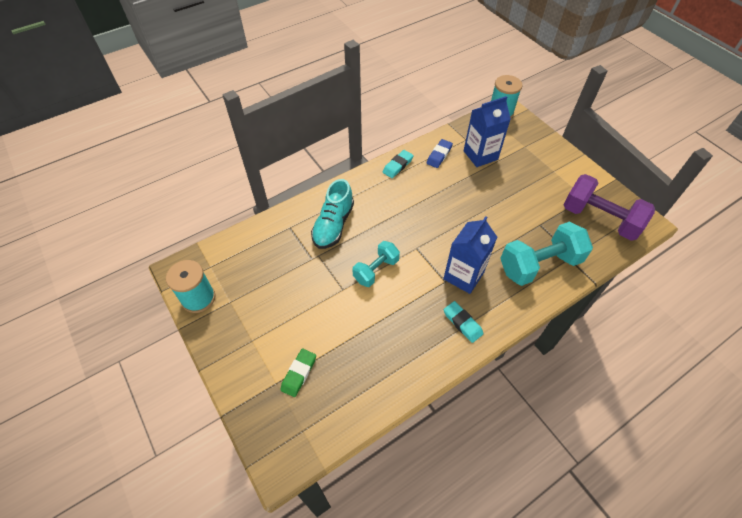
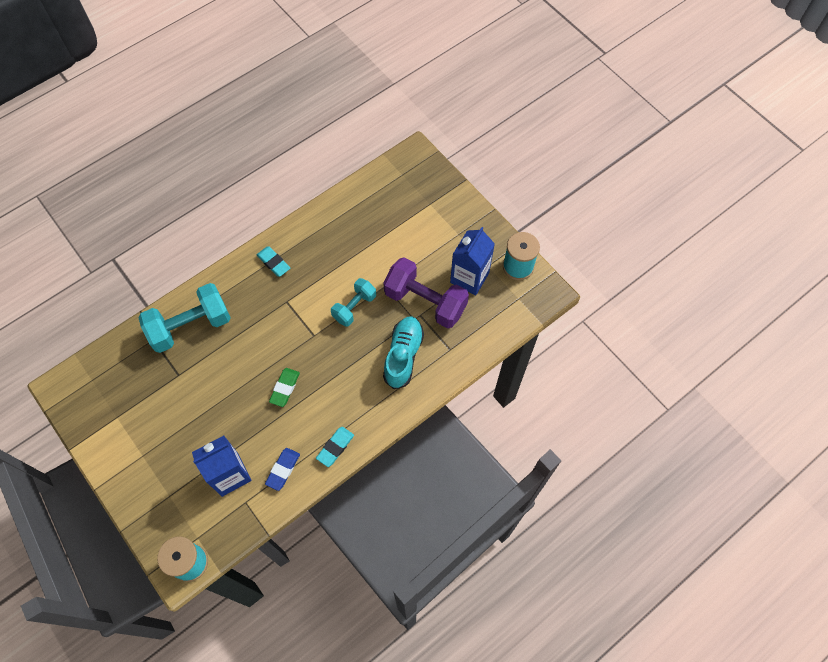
camera: 175 degrees right, 10 degrees up
(299, 373) = (412, 212): green eraser -> green eraser (285, 388)
(463, 276) = (268, 308): blue carton -> blue carton (469, 278)
(599, 219) = (110, 387): purple dumbbell -> purple dumbbell (425, 302)

